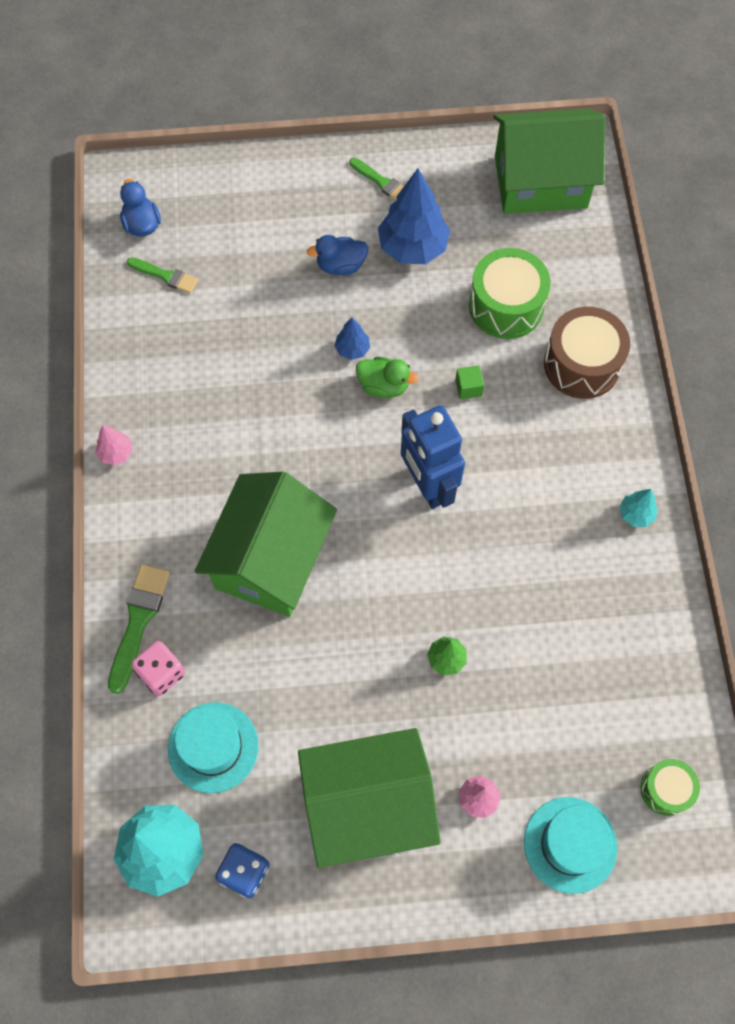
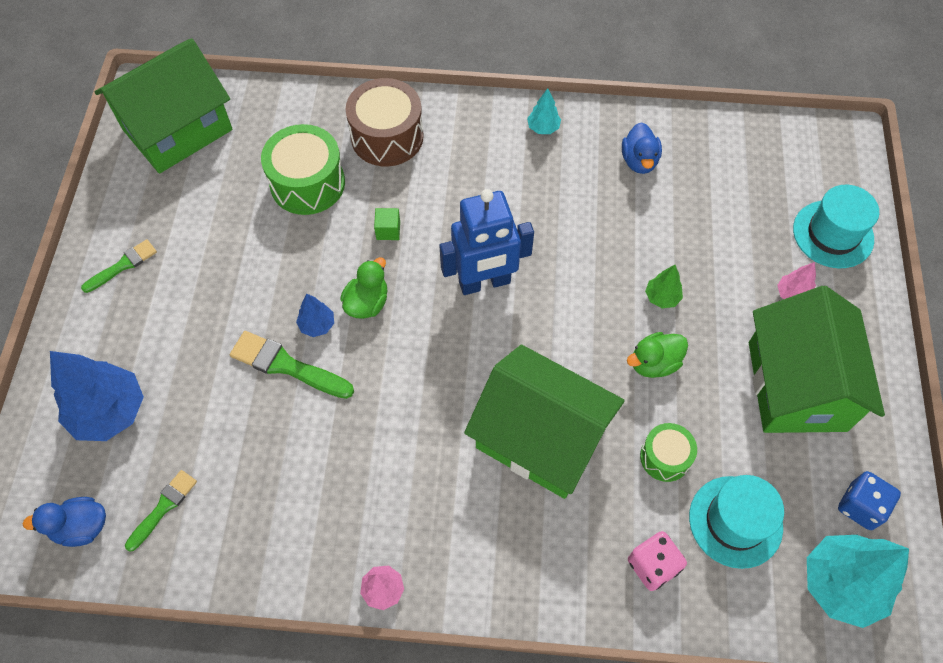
camera: 80 degrees left, 5 degrees down
(138, 621) = (591, 585): green brush -> green brush (286, 365)
(341, 265) = (212, 320): blue duck -> blue duck (639, 161)
(368, 657) = (654, 363): none -> green duck
(412, 247) = (214, 251): blue tree -> blue tree (109, 412)
(540, 182) = (177, 129): green house -> green house turned 45 degrees clockwise
(665, 789) = (788, 159): green drum -> green drum (665, 457)

